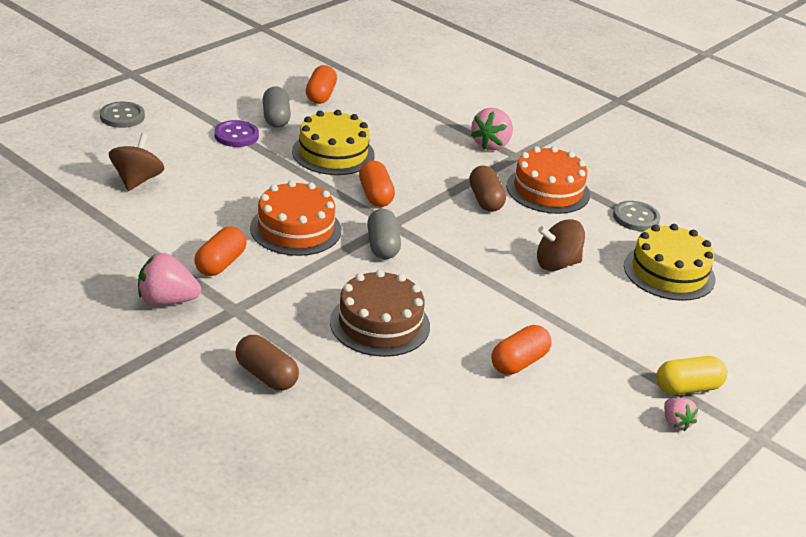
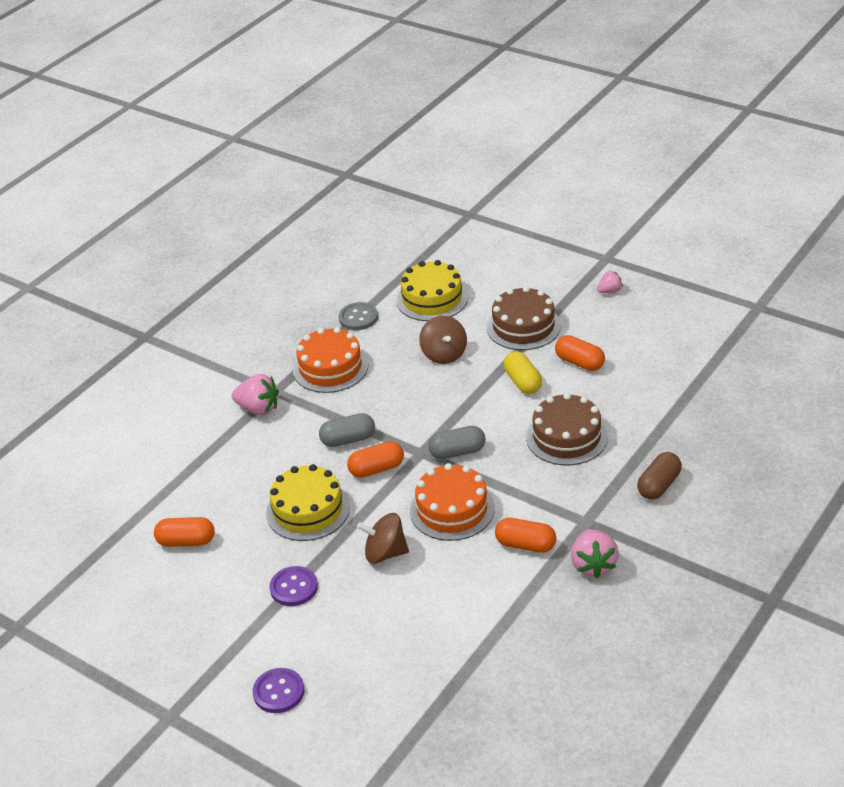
camera: 90 degrees left, 5 degrees up
(122, 116) = (278, 692): grey button -> purple button
(137, 180) = (408, 640): brown spinning top -> brown spinning top (385, 553)
(276, 118) = (247, 565): grey capsule -> grey capsule (348, 439)
(485, 200) = (360, 402): brown capsule -> none
(603, 331) = (523, 326): none -> brown cake
(687, 388) = (570, 287): yellow capsule -> yellow capsule (522, 382)

